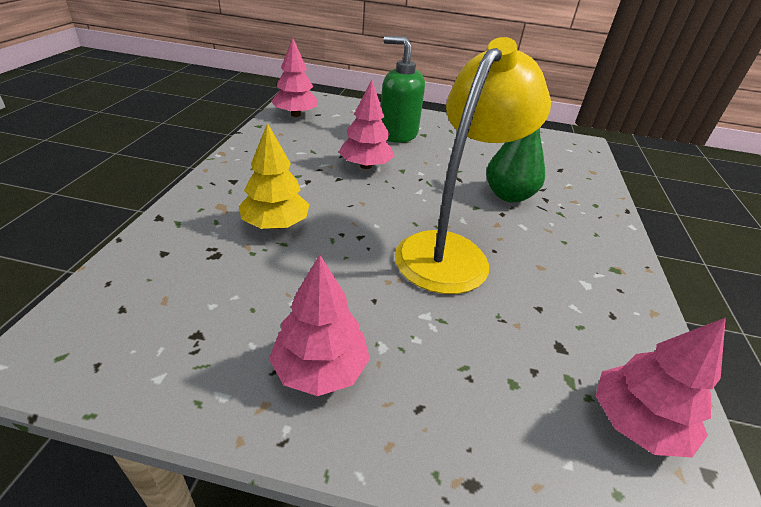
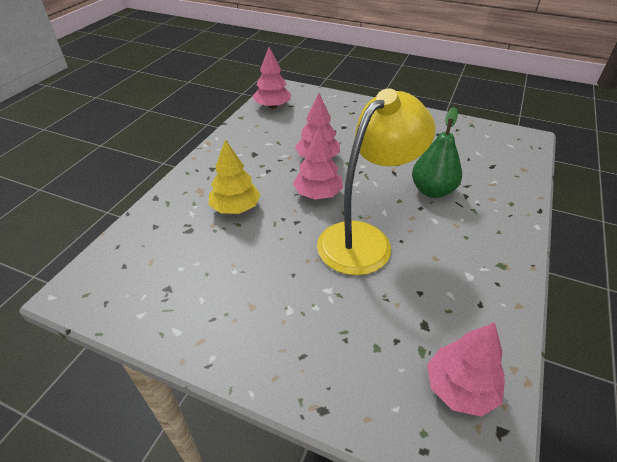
camera: 15 degrees right, 5 degrees up
(320, 369) = (242, 321): pink tree -> pink tree (318, 194)
(397, 134) = (354, 127): green soap dispenser -> none

